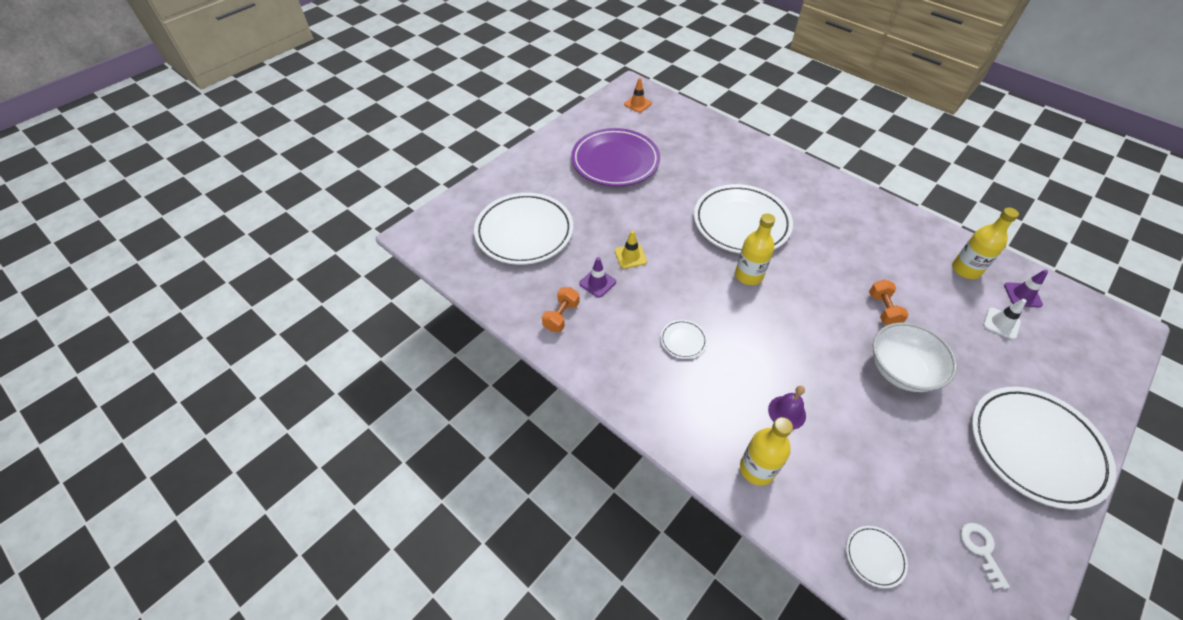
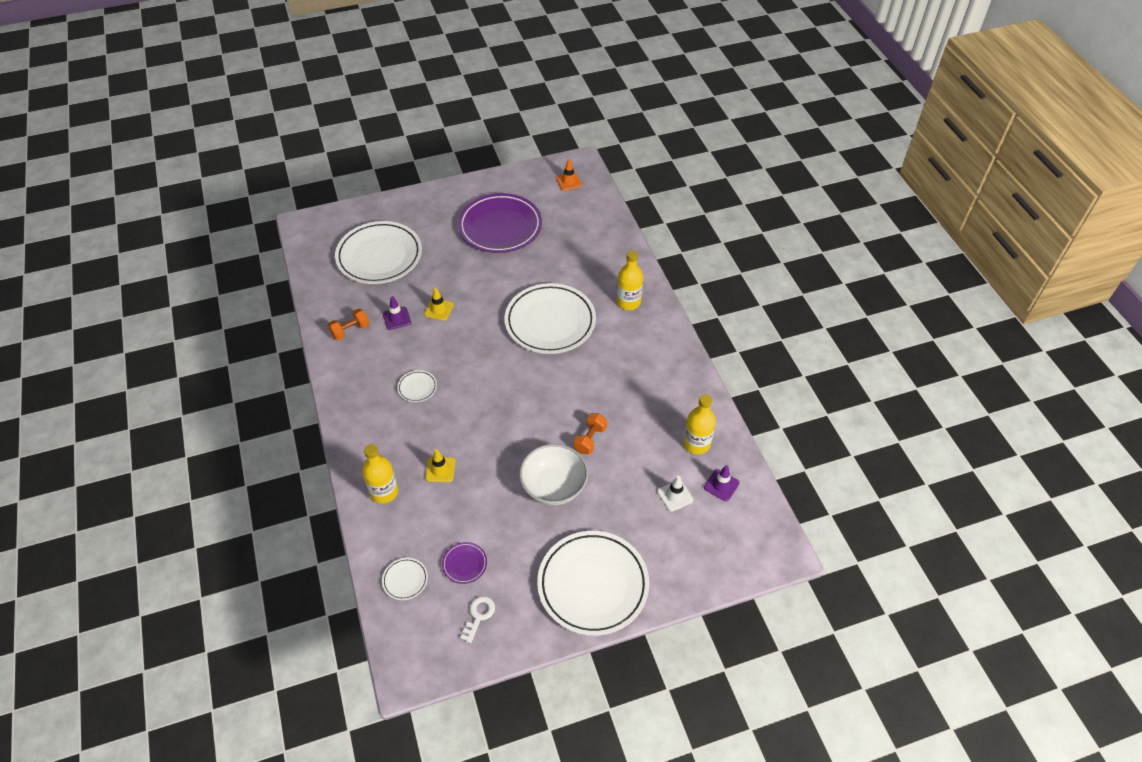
camera: 30 degrees right, 0 degrees up
(748, 275) = (513, 365): yellow bottle -> yellow bottle (628, 302)
(787, 412) = (440, 469): purple bell -> yellow traffic cone
(910, 500) = (464, 564): none -> purple plate

